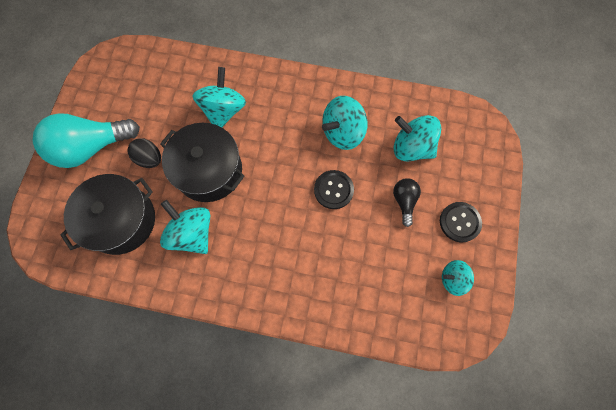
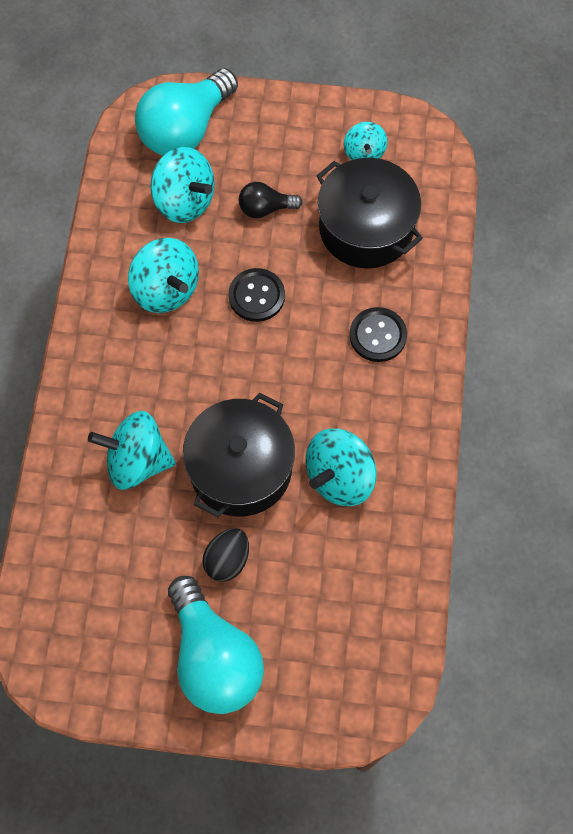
camera: 95 degrees left, 5 degrees down
(121, 220) = (331, 583): black pot -> black pot (366, 228)
(411, 147) = (184, 201): turquoise spinning top -> turquoise spinning top turned 75 degrees counterclockwise
(459, 222) = (288, 144): black button -> black button (378, 335)
(471, 151) = (185, 129): none -> turquoise light bulb

